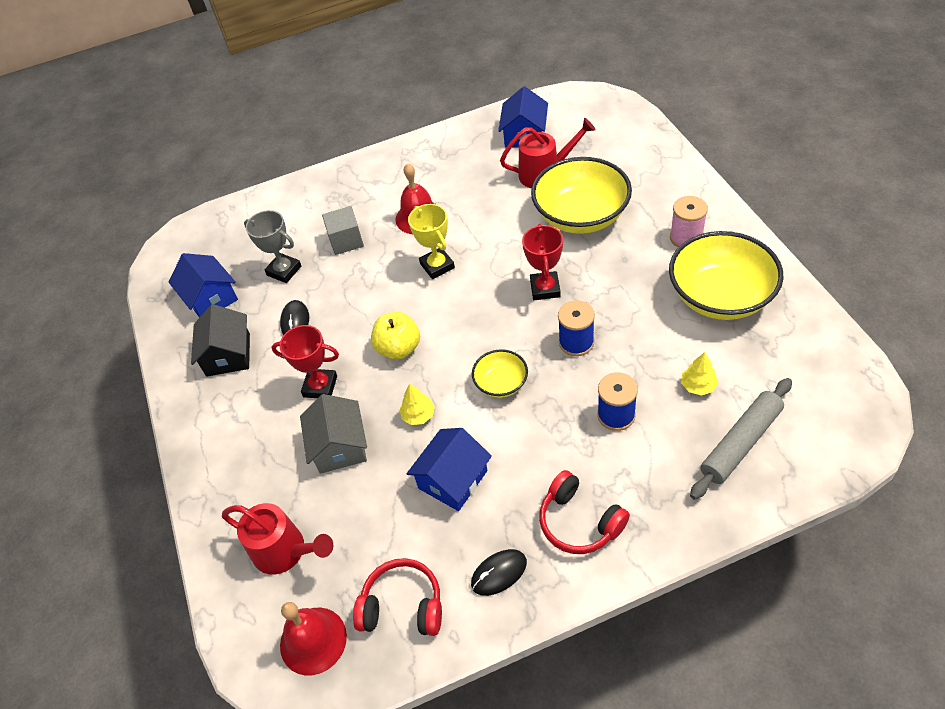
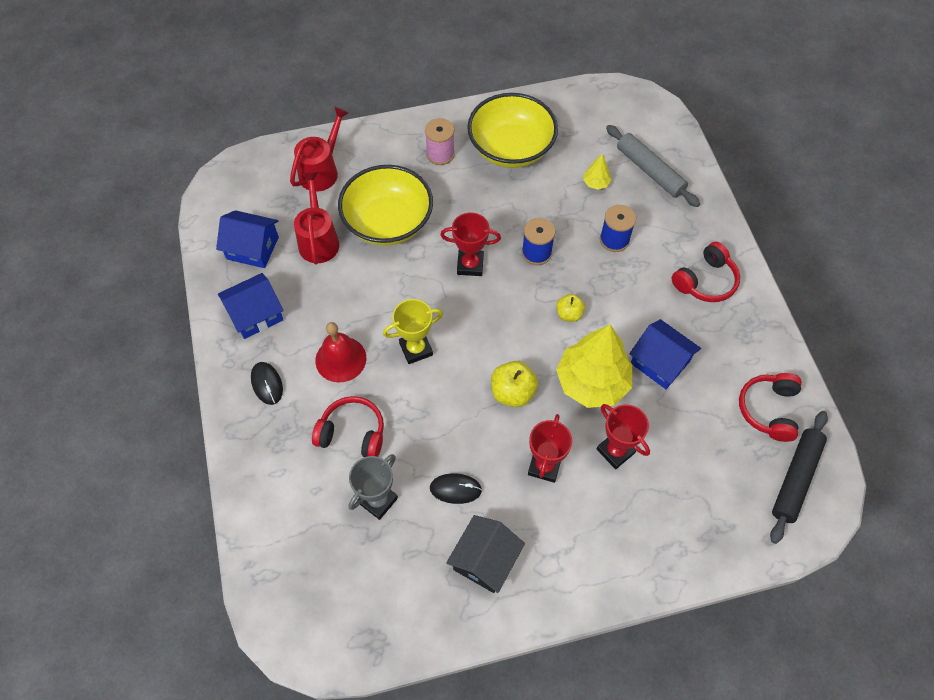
camera: 90 degrees left, 10 degrees up
(210, 298) = (397, 584): blue house -> blue house (255, 314)
(228, 355) = (485, 560): black house -> black house turned 60 degrees counterclockwise
(286, 552) = (717, 499): red watering can -> red watering can (322, 170)
(313, 640) = (796, 478): red bell -> black rolling pin
(339, 446) = (615, 451): grey house -> red trophy
(346, 241) = (352, 433): grey cube -> red headphones
(418, 415) = (592, 382): yellow tree -> yellow tree, size x2.37
(499, 573) = (744, 340): black mouse -> black mouse (267, 384)
(501, 383) = (569, 314): yellow bowl -> yellow apple

